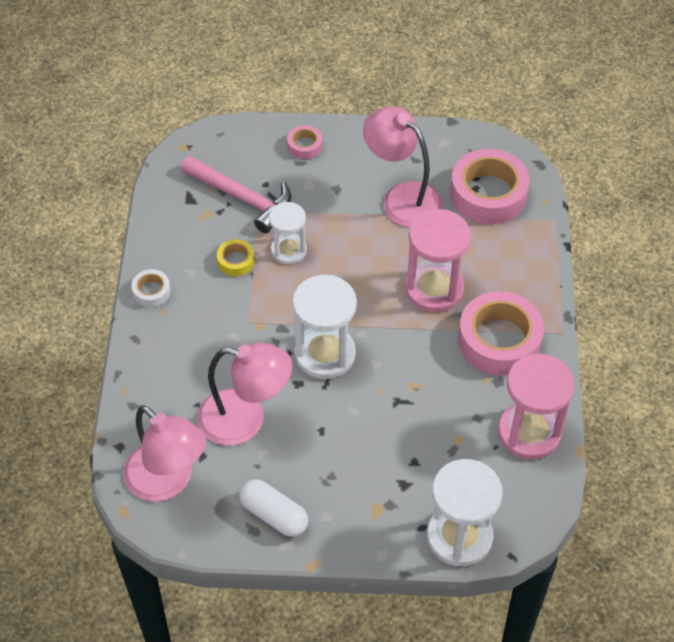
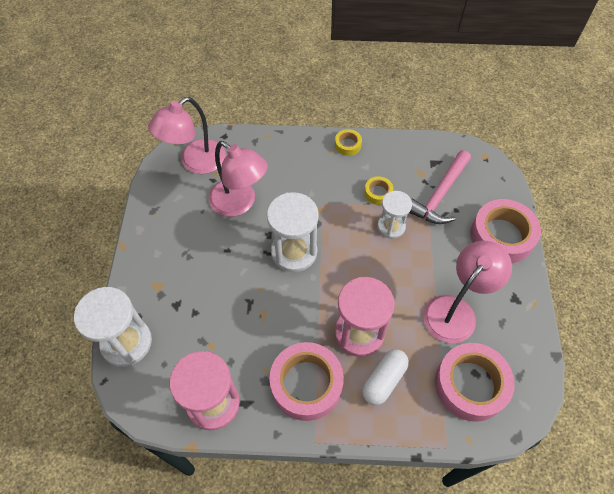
camera: 90 degrees right, 5 degrees up
(151, 291) = (347, 145): white tape -> yellow tape
(245, 419) = (239, 203): pink lamp -> pink lamp turned 60 degrees counterclockwise
(274, 515) = (162, 222): white capsule -> white capsule (384, 380)
(304, 146) = (501, 236): pink tape -> pink tape, size x2.13

